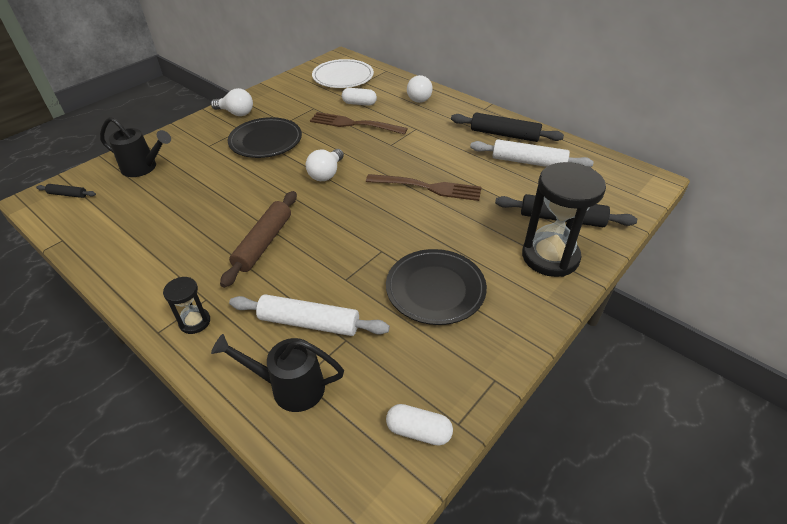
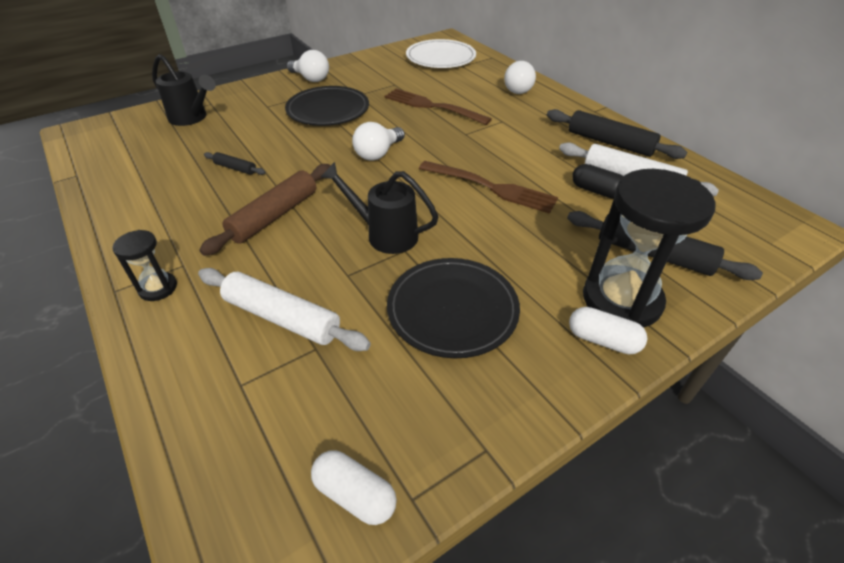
camera: 15 degrees right, 0 degrees up
(68, 194) = (107, 132): black rolling pin -> black rolling pin (235, 168)
(290, 387) = (223, 391): black watering can -> black watering can (385, 234)
(359, 103) = (447, 86): white capsule -> white capsule (603, 340)
(507, 176) = (596, 191): none -> black capsule

